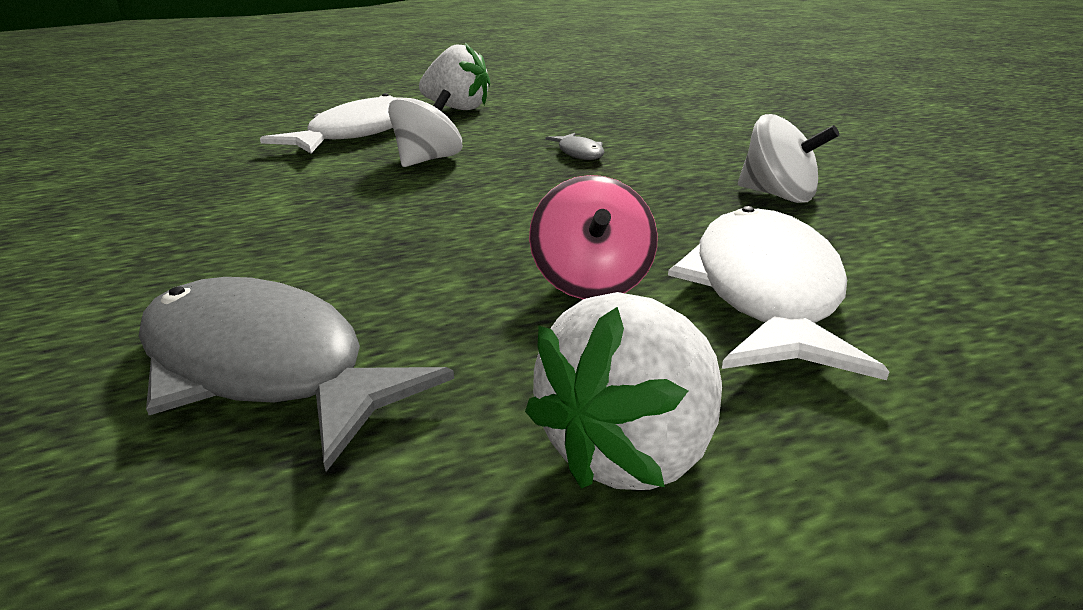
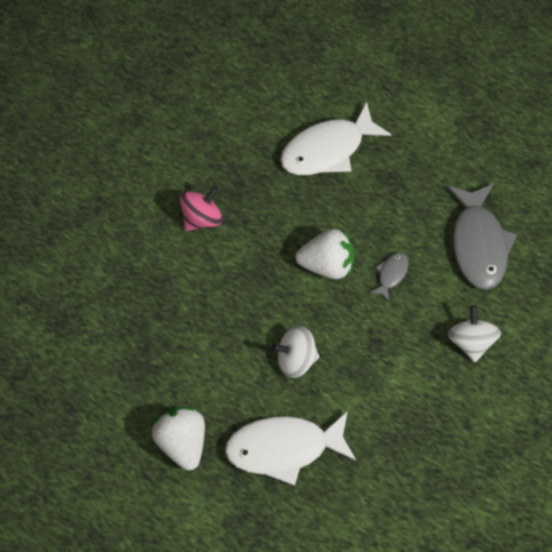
camera: 130 degrees left, 35 degrees up
(579, 153) = (227, 294): grey fish -> grey fish (391, 274)
(592, 282) = (363, 198): pink spinning top -> pink spinning top (202, 218)
(631, 449) = (430, 144): white strawberry -> white strawberry (327, 264)
(778, 195) = (228, 179): white spinning top -> white spinning top (471, 341)

